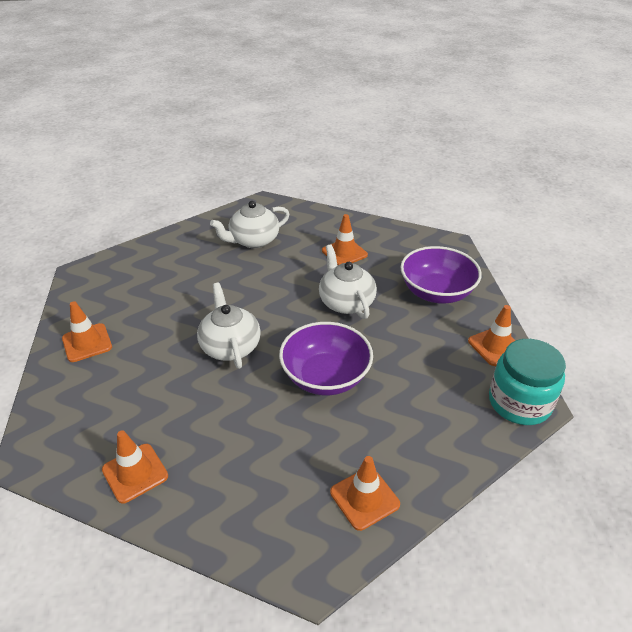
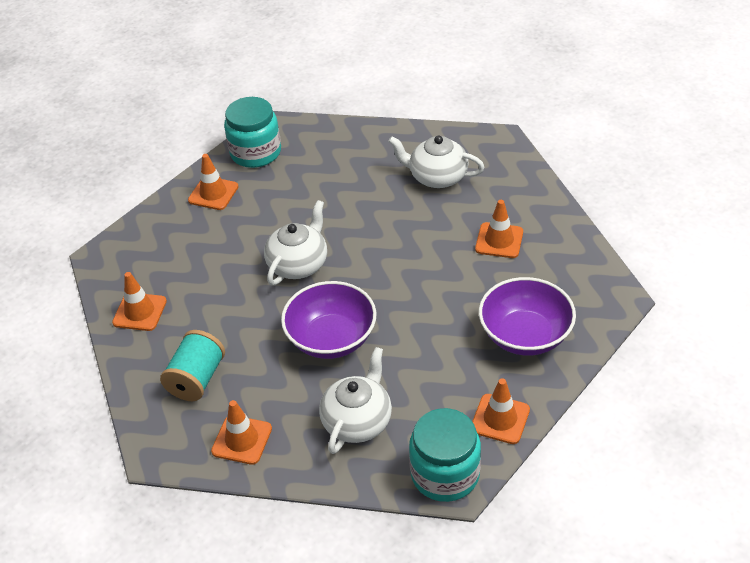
camera: 50 degrees right, 5 degrees up
(88, 296) = (255, 152): none -> turquoise jar
(263, 484) = (197, 379): none -> turquoise spool
(346, 302) = (433, 289): white teapot -> white teapot (358, 421)

